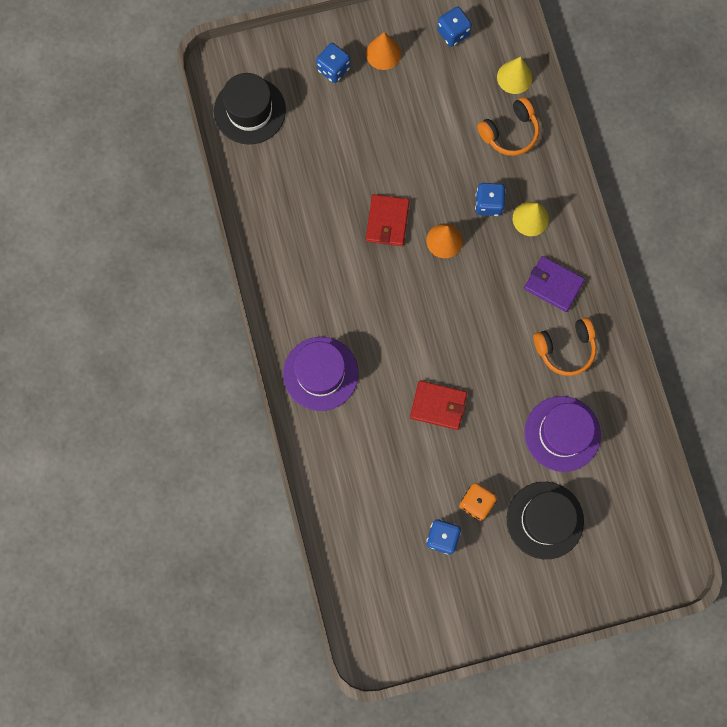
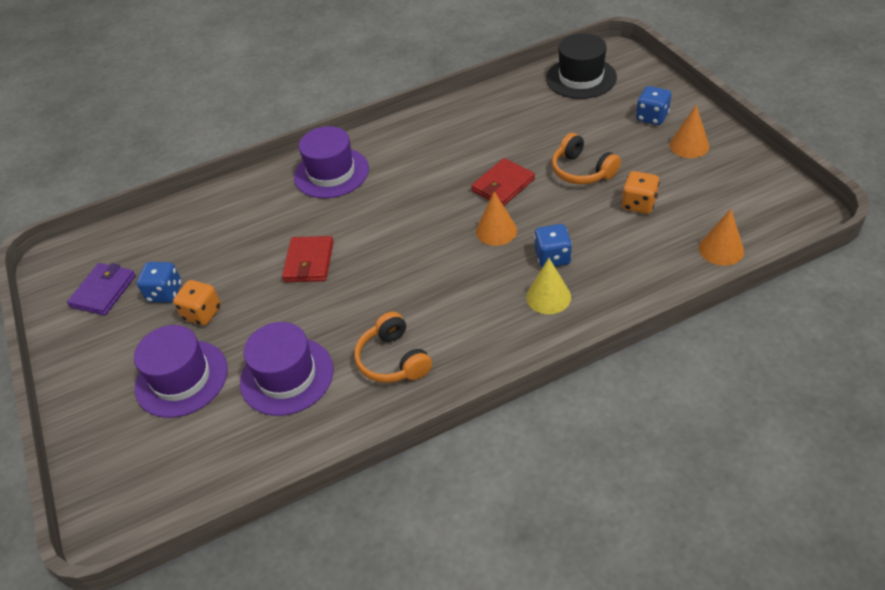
camera: 85 degrees right, 30 degrees down
(387, 221) = (503, 185): red wallet -> red wallet turned 45 degrees counterclockwise
(445, 119) = (639, 204): none -> orange dice
(453, 33) = (745, 190): blue dice -> none
(510, 133) = (648, 259): orange headphones -> orange headphones (582, 171)
(514, 77) = (721, 249): yellow cone -> orange cone
(545, 520) = (181, 378): black hat -> purple hat
(553, 284) = (472, 333): purple wallet -> purple wallet (103, 291)

